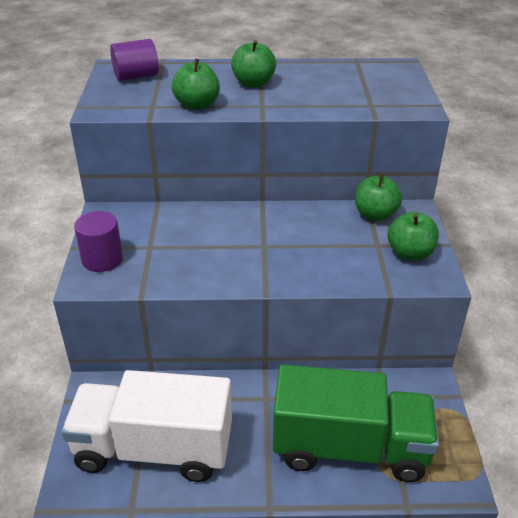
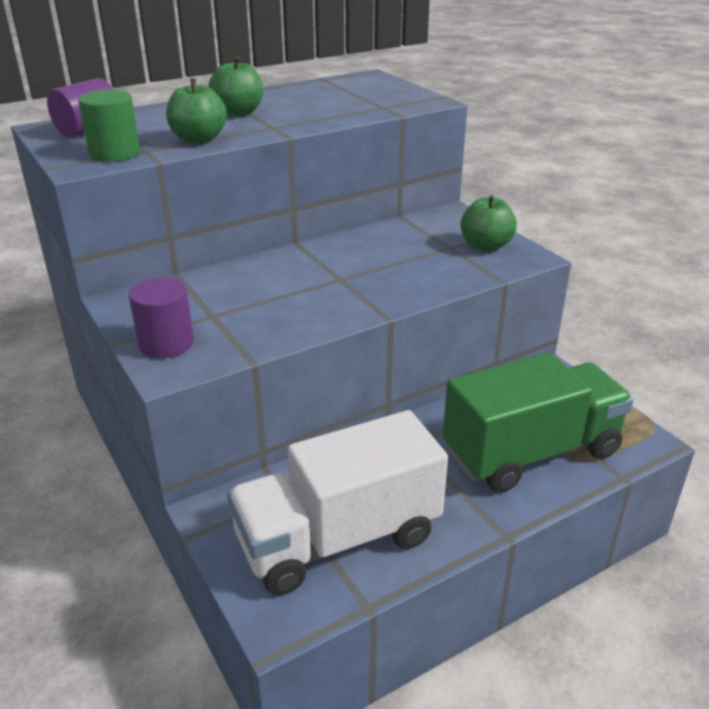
camera: 30 degrees left, 5 degrees down
(131, 103) = (115, 153): none -> green cylinder
(375, 215) = (421, 225): green apple -> none

